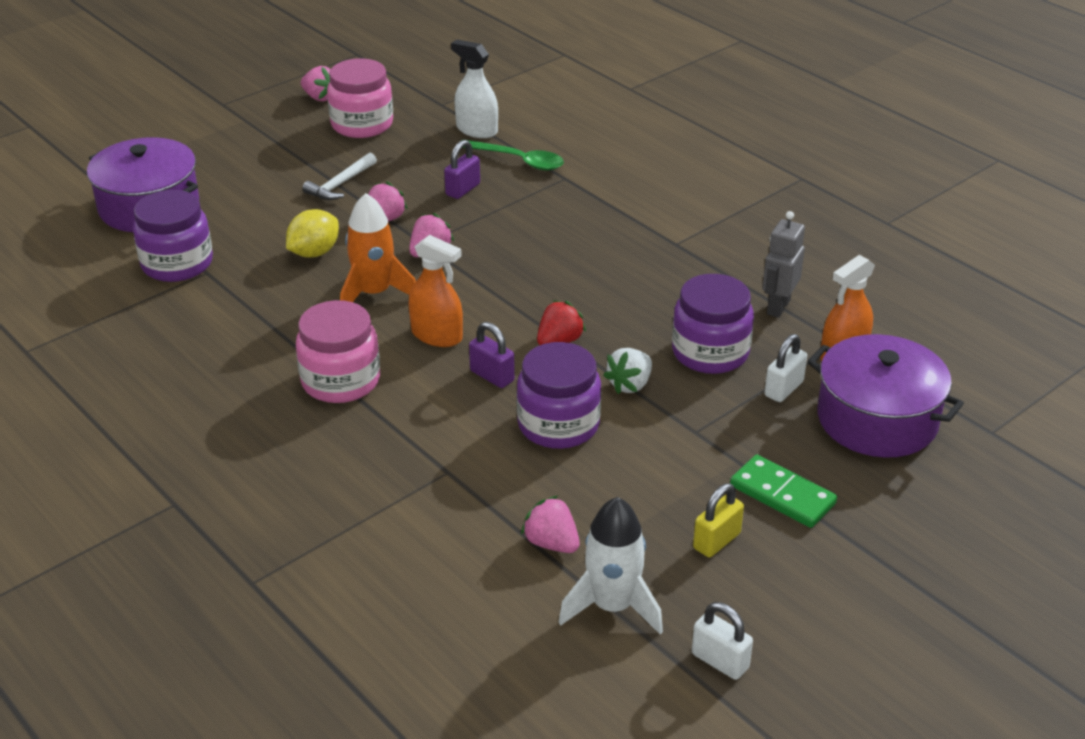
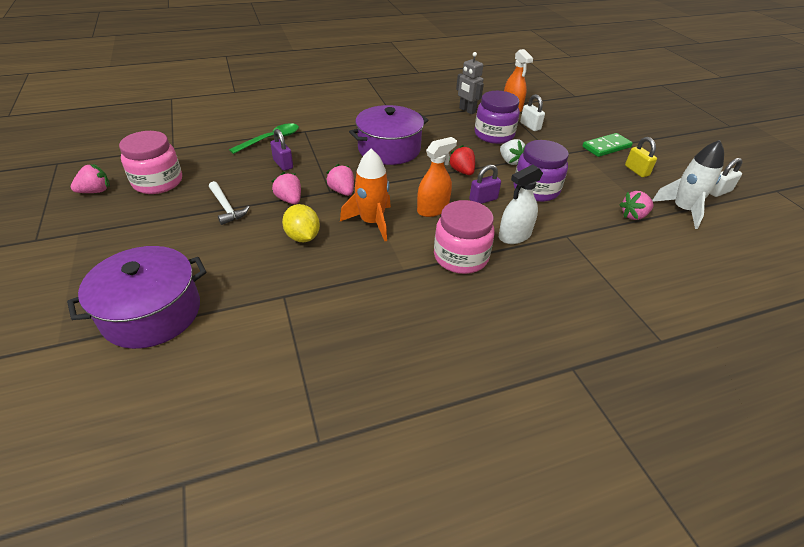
camera: 70 degrees left, 5 degrees up
(177, 264) = (257, 311): purple jar -> none
(476, 130) = (220, 144): white spray bottle -> white spray bottle (514, 235)
(877, 419) = (559, 113): purple pot -> purple pot (389, 149)

